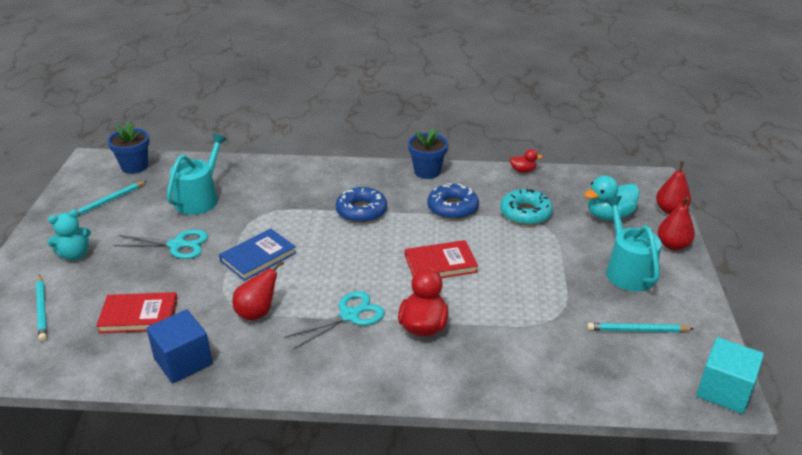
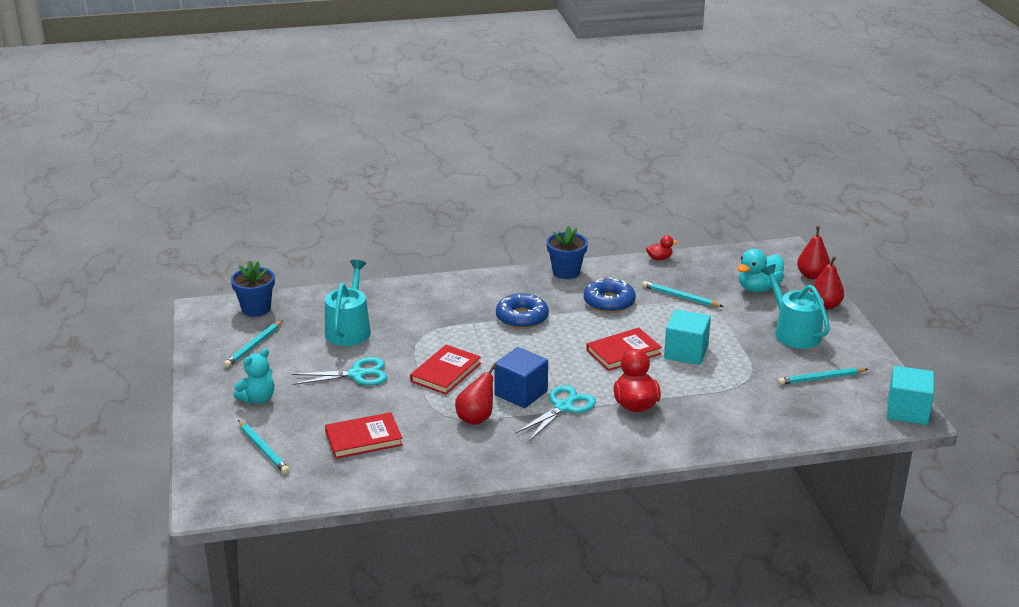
camera: 15 degrees left, 5 degrees down
(183, 361) = (433, 467): blue cube -> blue cube (521, 393)
(258, 257) = (445, 372): blue book -> red book
(504, 275) = (686, 352): none -> turquoise cube
(525, 213) = (680, 297): turquoise donut -> turquoise pencil

